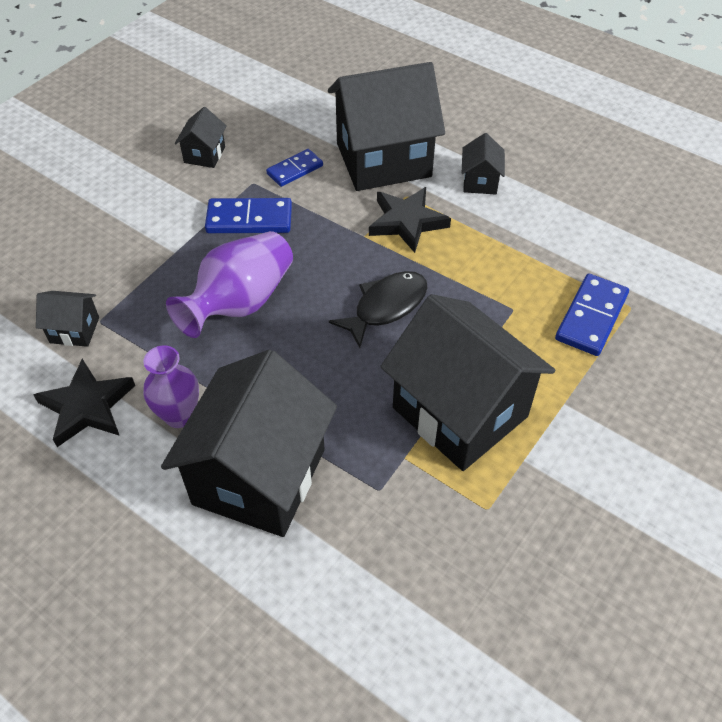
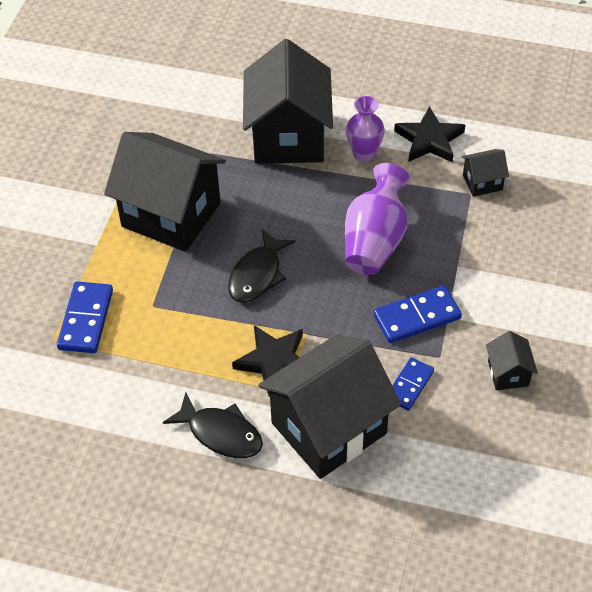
camera: 160 degrees right, 0 degrees up
(480, 182) = (221, 433): black house -> black fish

